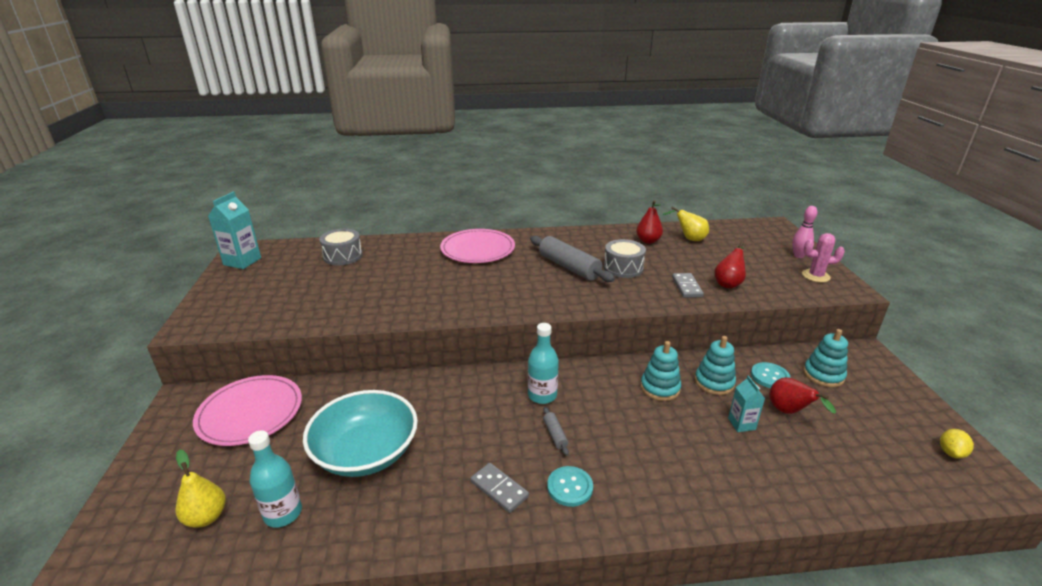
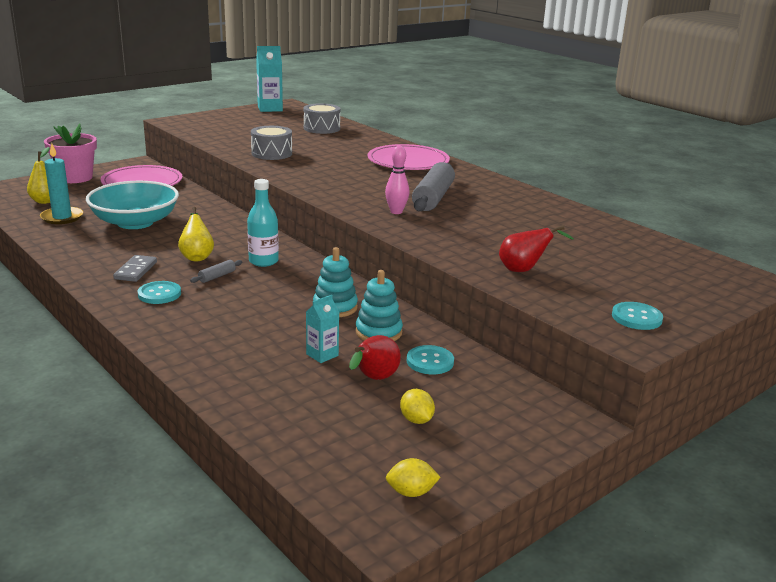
camera: 55 degrees right, 5 degrees down
(157, 465) = (75, 178): none -> pink flower pot
(283, 513) = (62, 217): turquoise bottle -> turquoise candle
(623, 268) = (472, 218): grey drum -> grey drum (271, 153)
(648, 241) = (559, 220): red pear -> none
(687, 287) = (479, 251): grey domino -> none
(689, 239) = (605, 238): yellow pear -> yellow pear (197, 256)
(798, 256) = (681, 303): pink bowling pin -> pink bowling pin (396, 212)
(815, 276) = (636, 318): pink cactus -> turquoise button
(823, 375) = (478, 395): turquoise stacking toy -> none
(854, 414) = (416, 420): none -> yellow lemon

